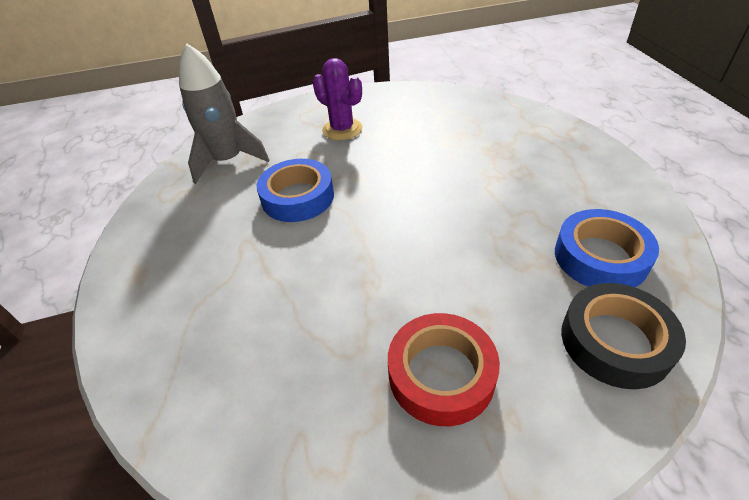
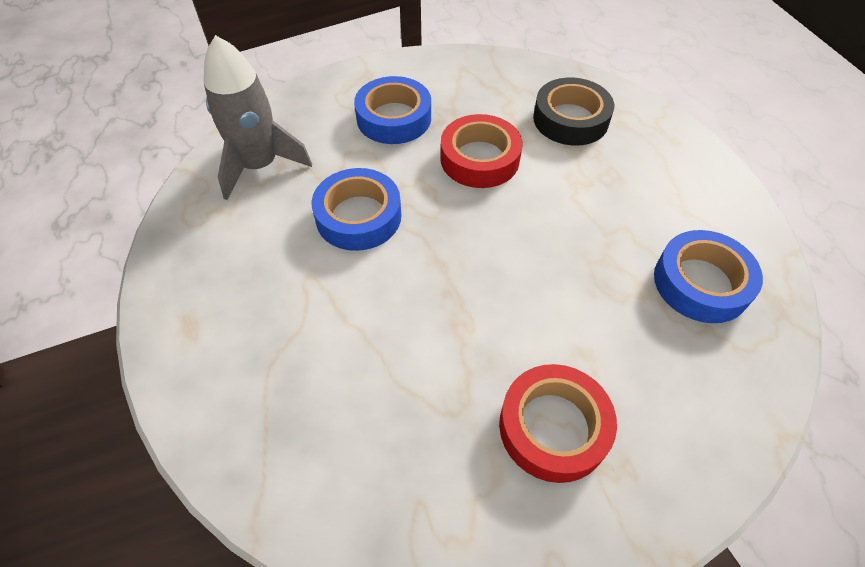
camera: 10 degrees left, 10 degrees up
(342, 129) = (394, 118): purple cactus -> blue tape
(408, 158) = (479, 159): none -> red tape
(615, 341) = (720, 379): black tape -> black tape (570, 119)

